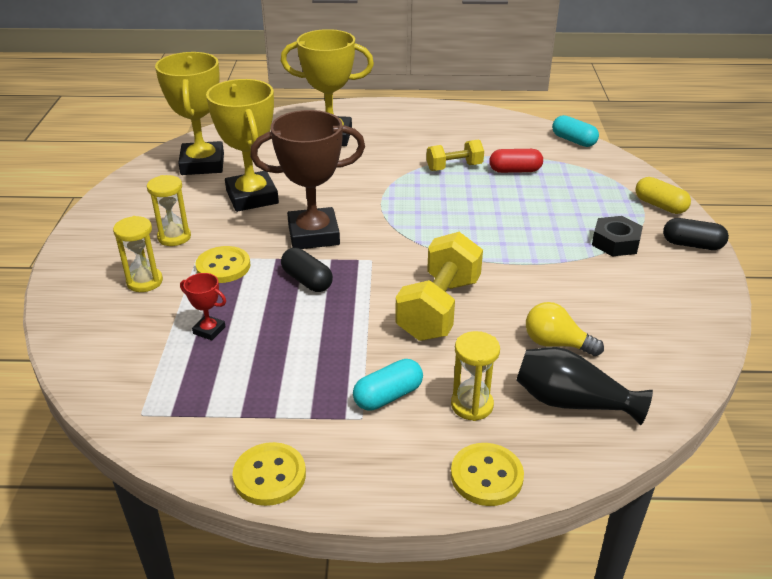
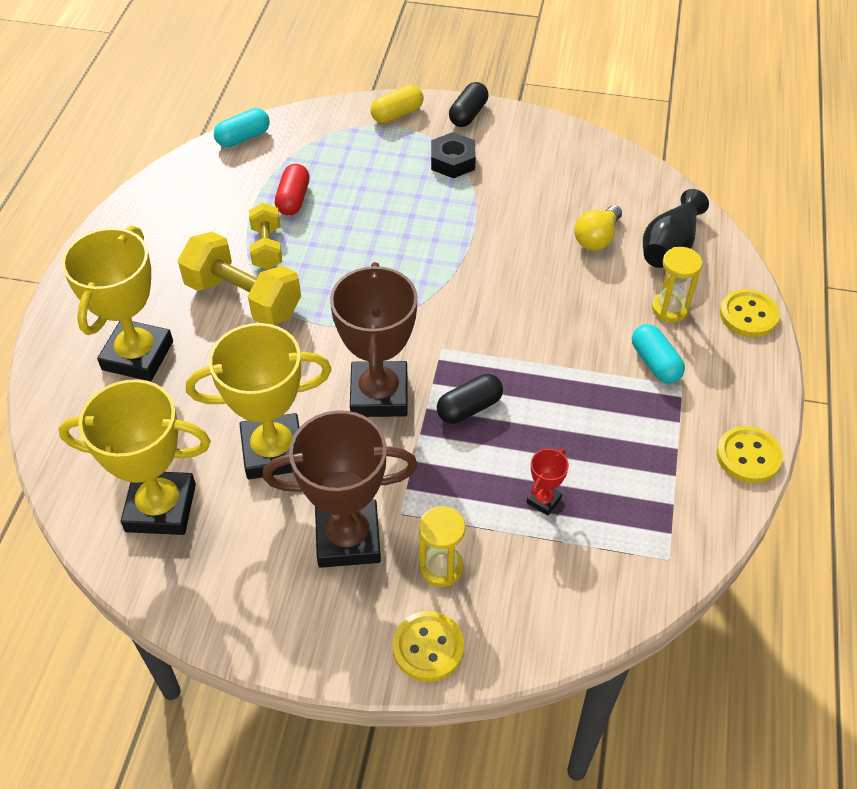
camera: 80 degrees left, 15 degrees up
(174, 237) = (348, 538): yellow hourglass -> brown trophy
(223, 266) = (426, 486): yellow button -> yellow button (428, 647)
(439, 308) = (535, 307): yellow dumbbell -> yellow dumbbell (243, 299)

